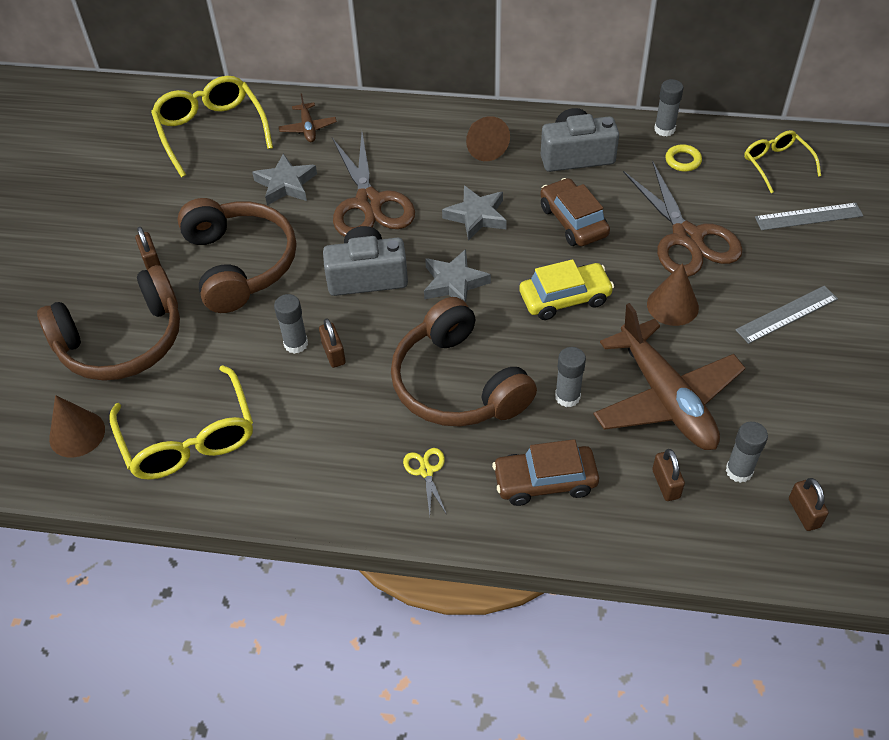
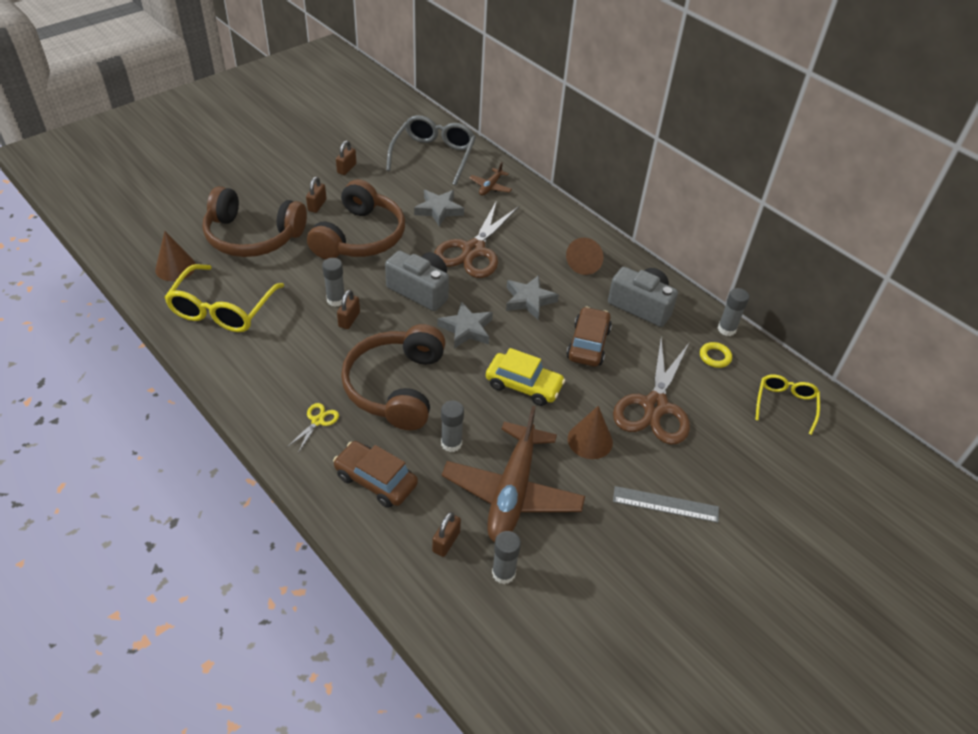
camera: 35 degrees right, 5 degrees down
(211, 131) = (434, 156): yellow glasses -> grey glasses
(804, 513) = (513, 635): brown padlock -> brown padlock (346, 168)
(808, 217) = (766, 454): grey ruler -> none

